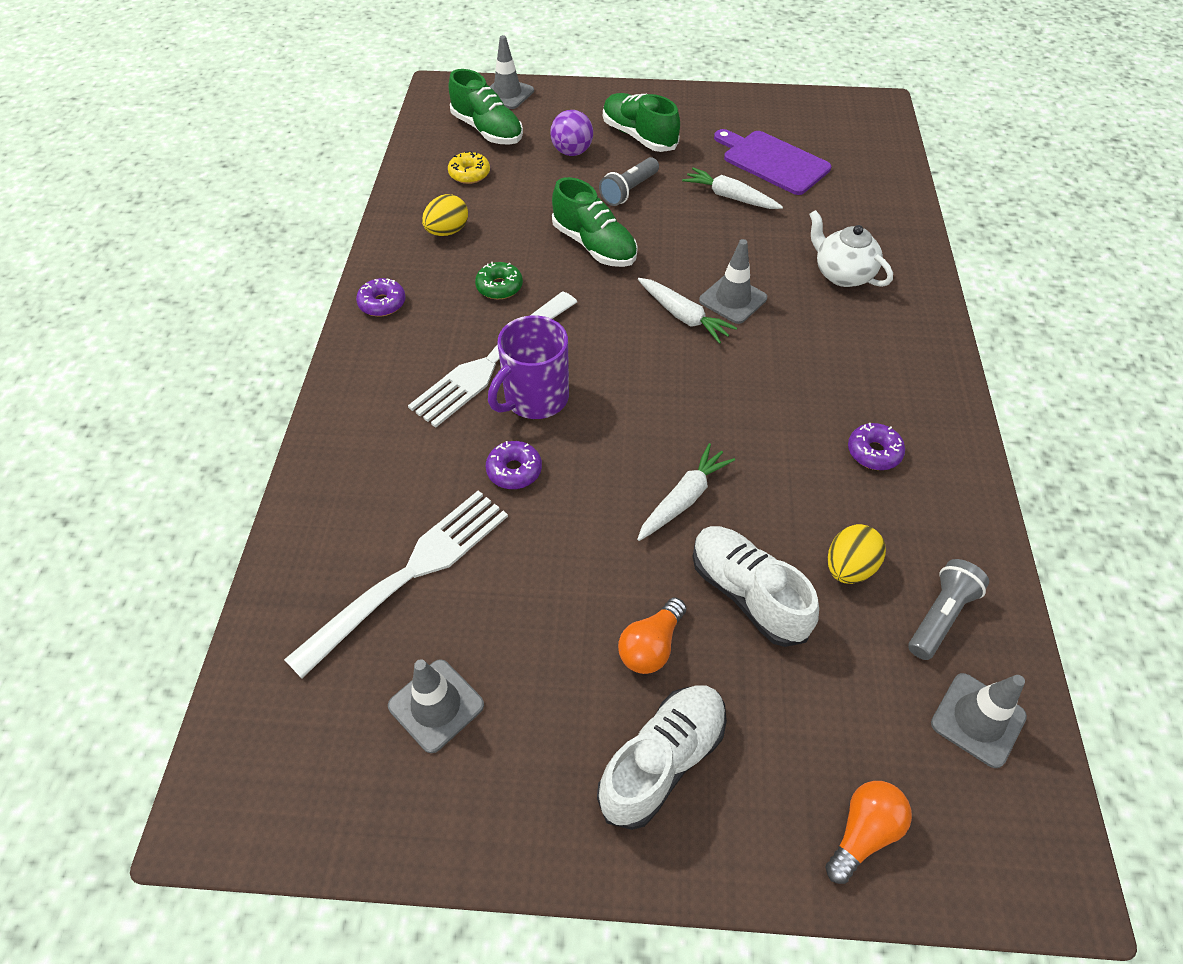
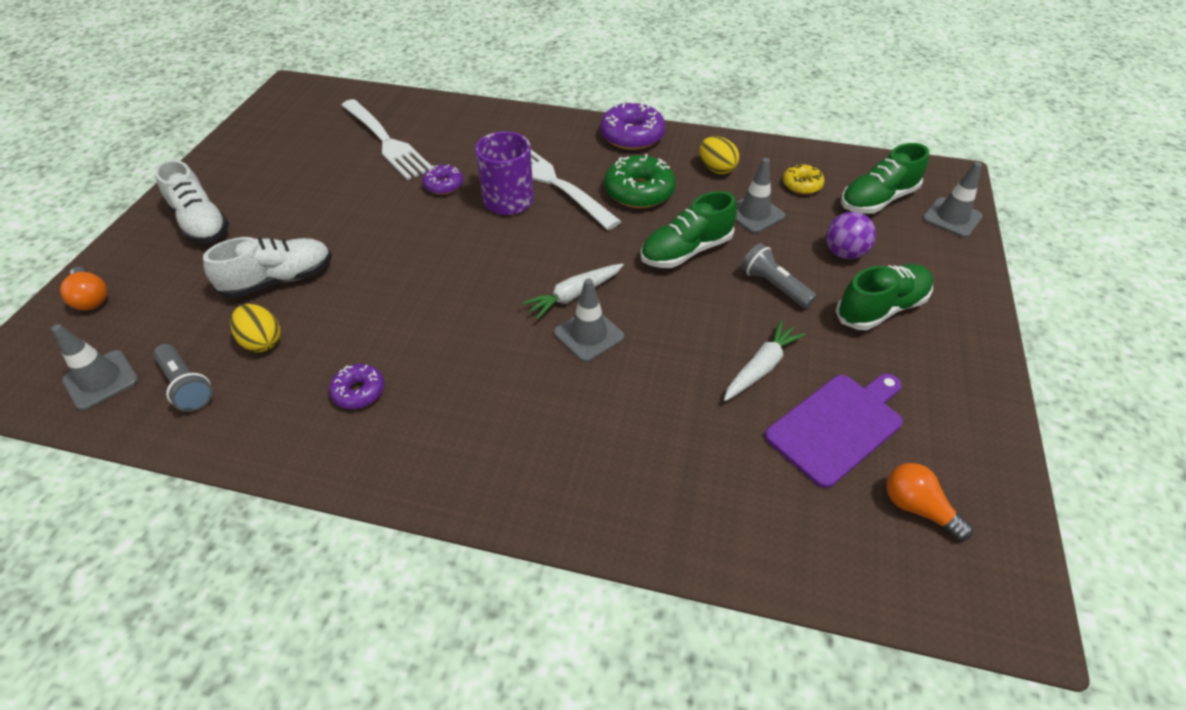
camera: 100 degrees right, 5 degrees down
(382, 303) = (632, 136): purple donut -> purple donut, size x1.74
(436, 705) = (296, 147): grey traffic cone -> grey traffic cone (754, 214)
(499, 287) = (639, 192): green donut -> green donut, size x1.74
(651, 646) = (273, 229): orange light bulb -> orange light bulb (917, 508)
(684, 498) = (376, 262): white carrot -> none
(842, 274) = (608, 439): white teapot -> none

